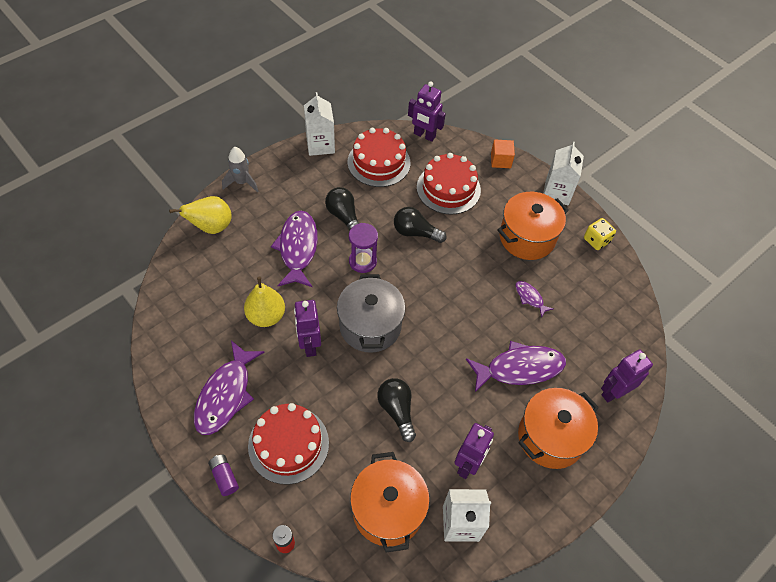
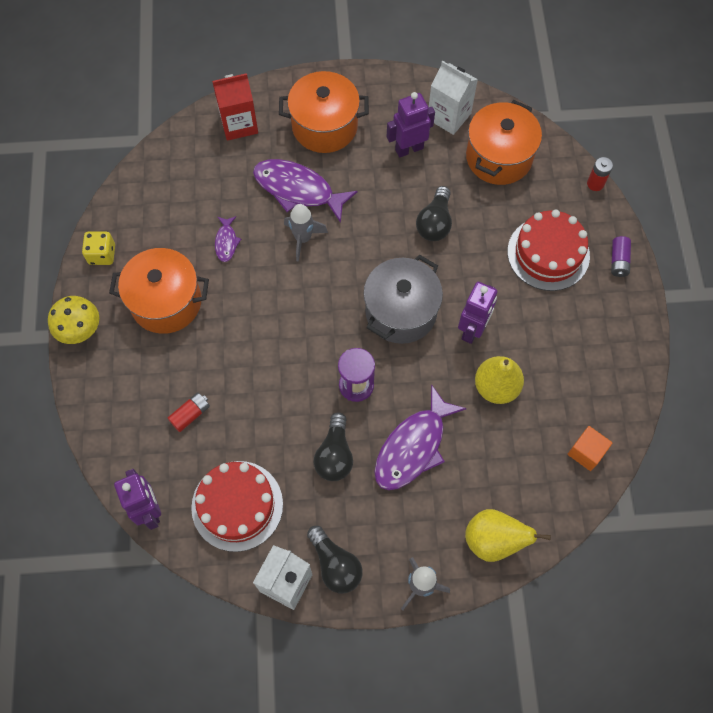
camera: 140 degrees left, 10 degrees up
(226, 394) = (580, 331): purple fish -> none
(415, 232) = (274, 383): black light bulb -> black light bulb (335, 565)
(448, 188) = (190, 414): red cake -> red battery
(482, 334) = (303, 239): none -> grey rocket
(500, 160) = (97, 412): orange cube -> orange cube (586, 452)
(557, 192) = (81, 331): white carton -> yellow mushroom
(613, 392) = (239, 124): purple robot -> red carton

